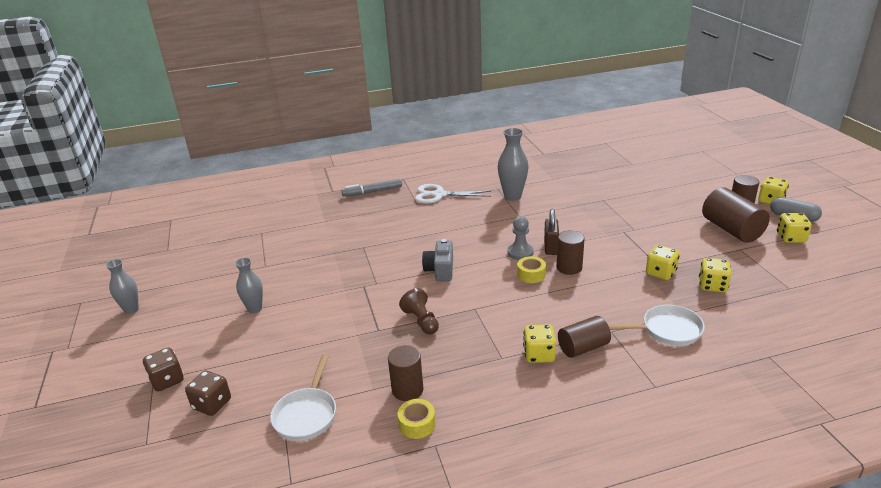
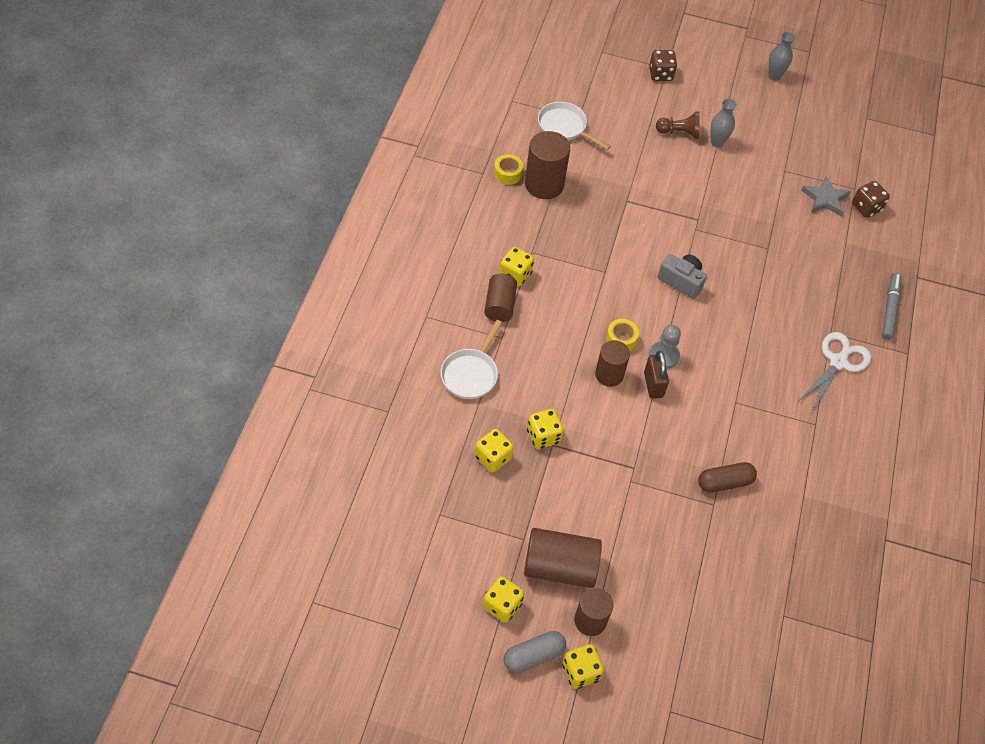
camera: 115 degrees right, 25 degrees up
(212, 404) = (615, 88): brown dice -> brown dice (866, 207)
(284, 240) = (825, 199): none -> grey star
(407, 390) = (544, 184): brown cylinder -> brown cylinder, size x1.51
(421, 321) = (616, 230): brown pawn -> brown pawn (679, 132)
(512, 196) = (785, 425): grey vase -> none
(550, 248) = (653, 385): brown padlock -> brown padlock turned 45 degrees clockwise
(583, 201) = (724, 482): none -> brown capsule

